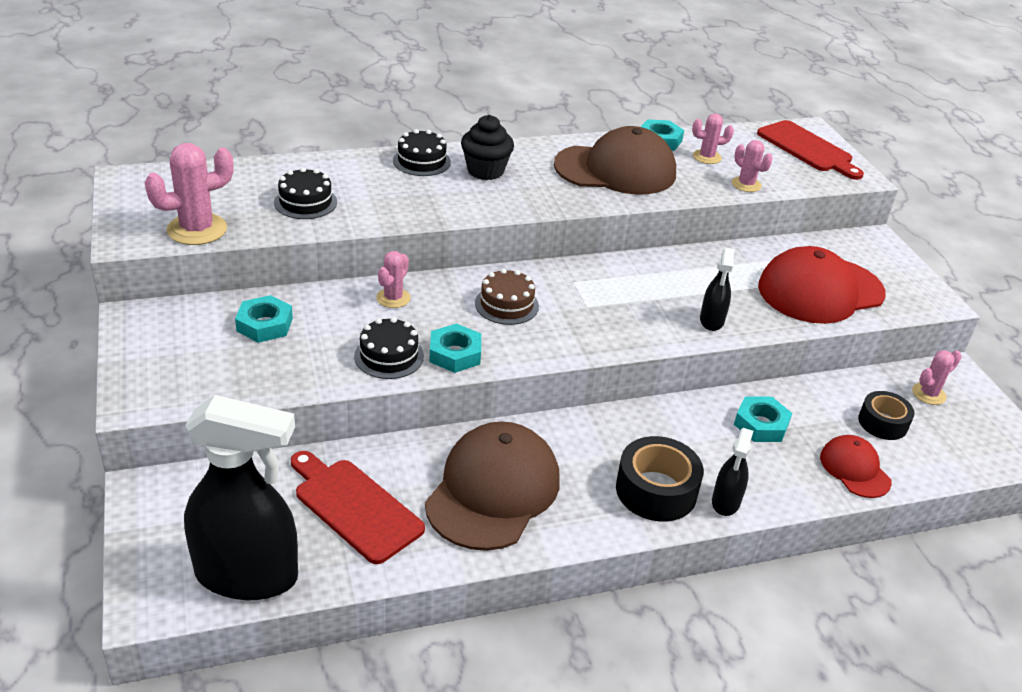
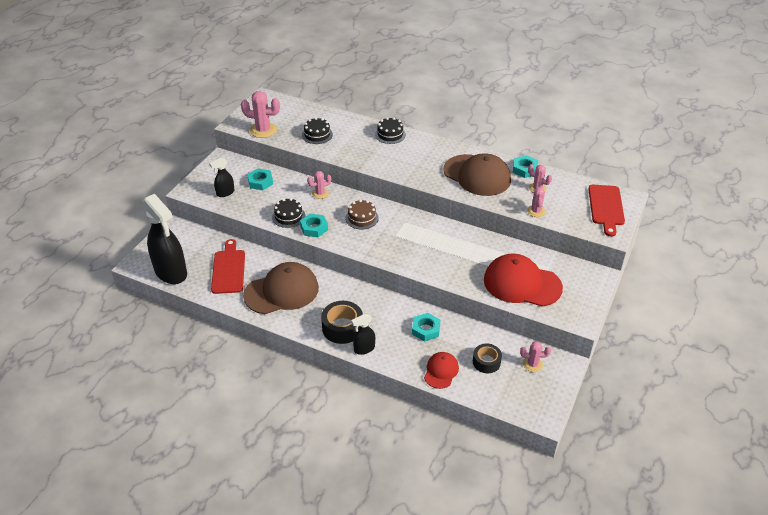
camera: 45 degrees right, 5 degrees up
(485, 171) = (412, 151): black cupcake -> none
(711, 321) = (443, 270): black spray bottle -> black spray bottle (225, 193)

